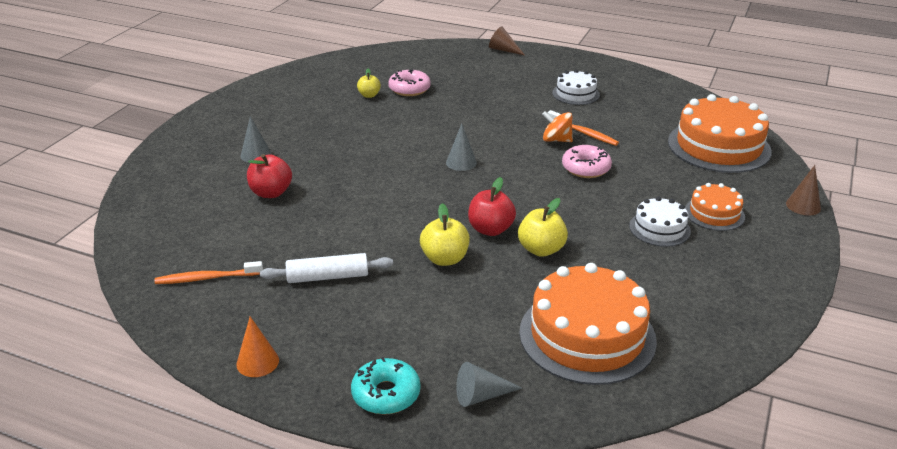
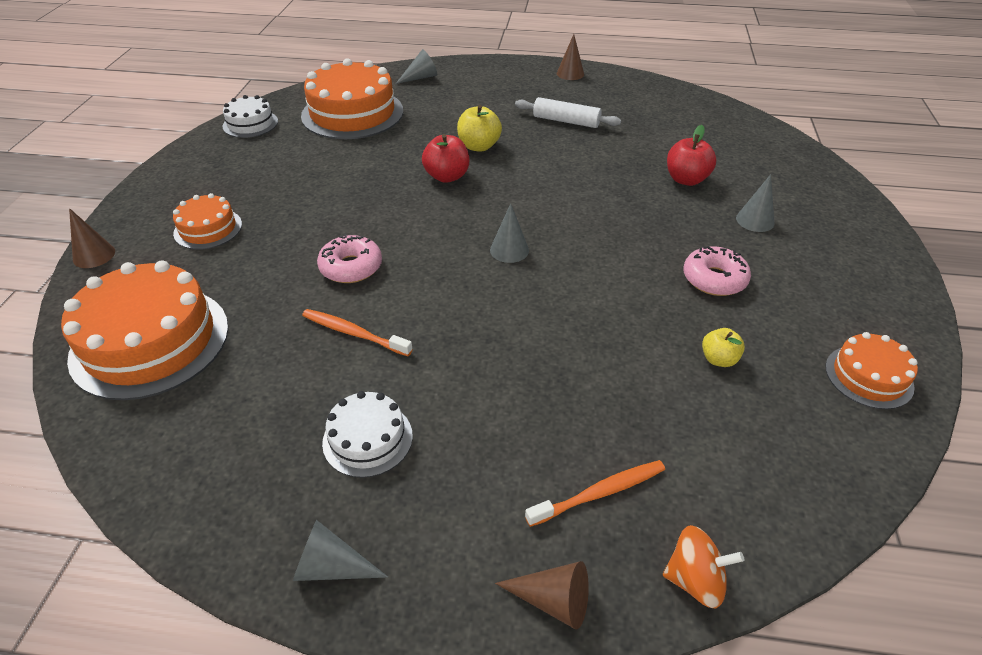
camera: 165 degrees right, 10 degrees up
(207, 278) = (656, 108): orange toothbrush -> orange toothbrush (599, 493)
(257, 362) = (570, 73): orange cone -> brown cone
(297, 80) = (868, 376): none -> orange cake
(328, 277) = (566, 121): white rolling pin -> white rolling pin turned 45 degrees clockwise
(386, 394) = (479, 71): turquoise donut -> none
(409, 89) = (666, 390): pink donut -> pink donut (714, 279)
(541, 249) = (394, 166): yellow apple -> none
(556, 140) = (393, 311): orange spinning top -> orange spinning top (695, 580)
(592, 65) = (331, 567): none -> grey cone
(659, 228) = (275, 202): white cake -> white cake (250, 124)

